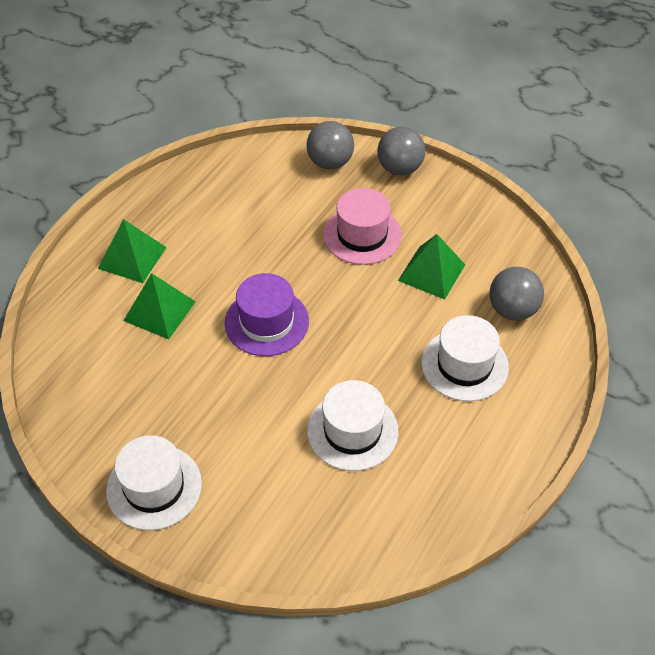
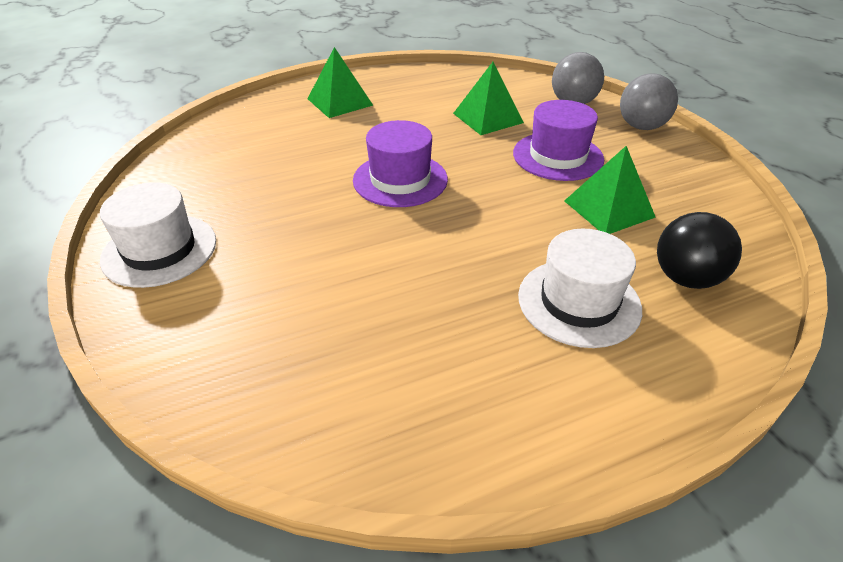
camera: 35 degrees right, 10 degrees down
(159, 311) = (320, 138): green pyramid -> green pyramid (487, 118)
(352, 431) = (389, 300): white hat -> none
(362, 235) = (558, 156): pink hat -> purple hat
(512, 310) = (686, 278): grey ball -> black ball

